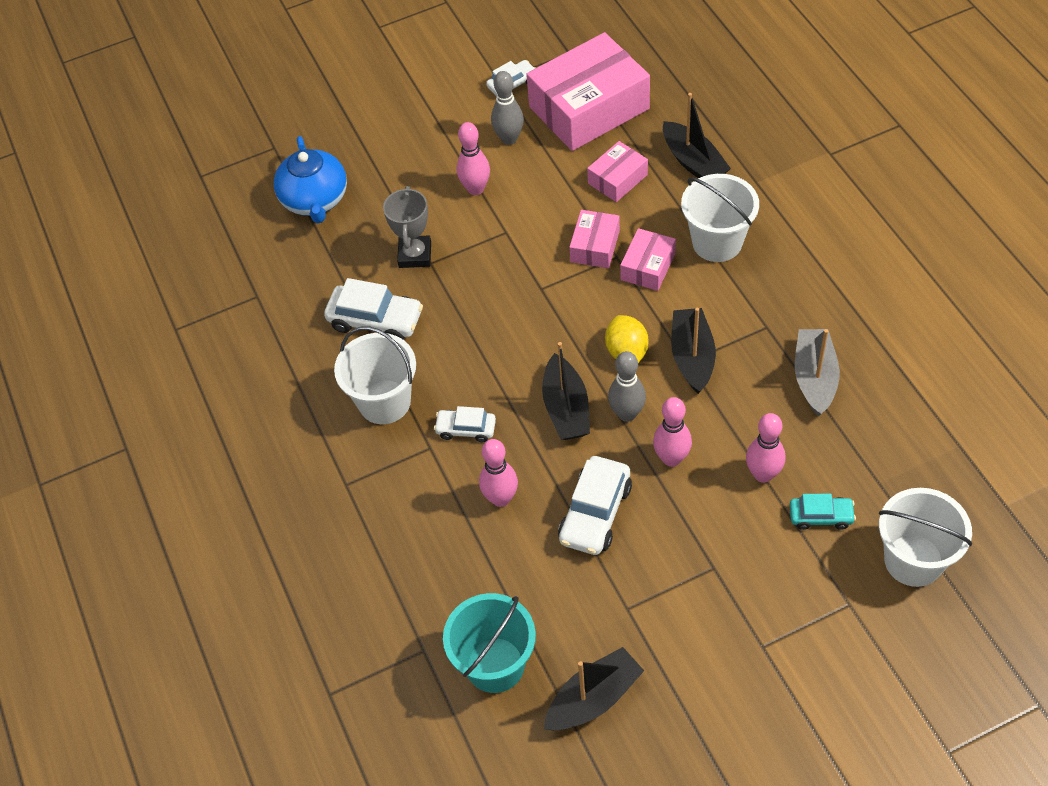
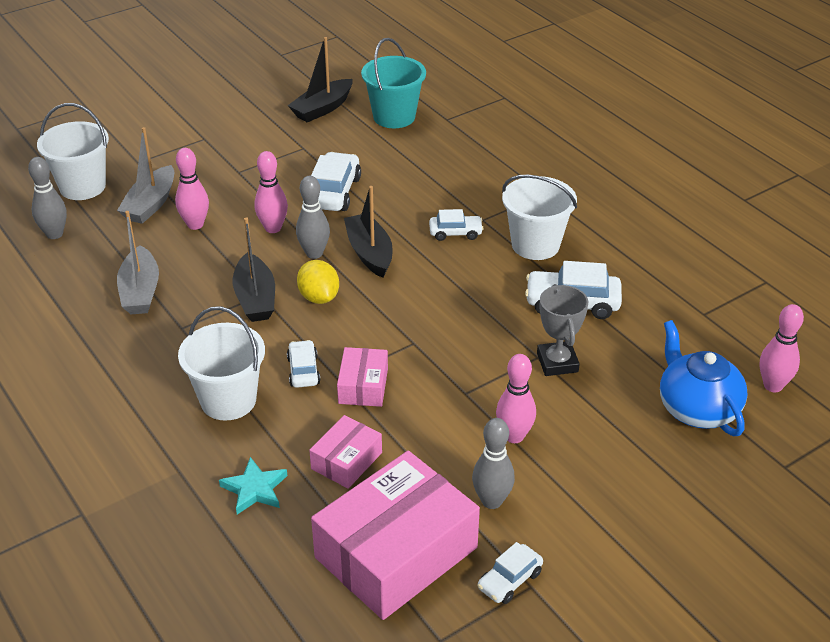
camera: 165 degrees right, 15 degrees down
(501, 498) = (413, 195): pink bowling pin -> pink bowling pin (773, 386)
(648, 267) = (303, 370): pink box -> white car
(693, 162) = (255, 489): black boat -> turquoise star
(821, 516) = (150, 204): turquoise car -> grey boat
(929, 476) = (54, 234): none -> grey bowling pin

